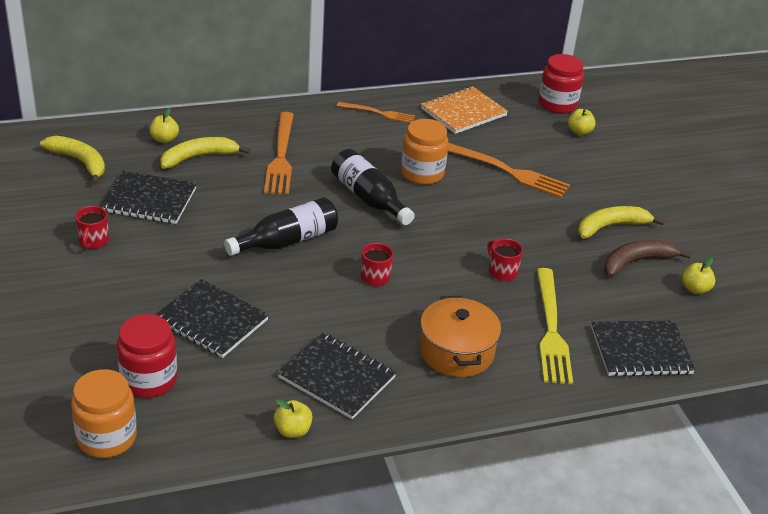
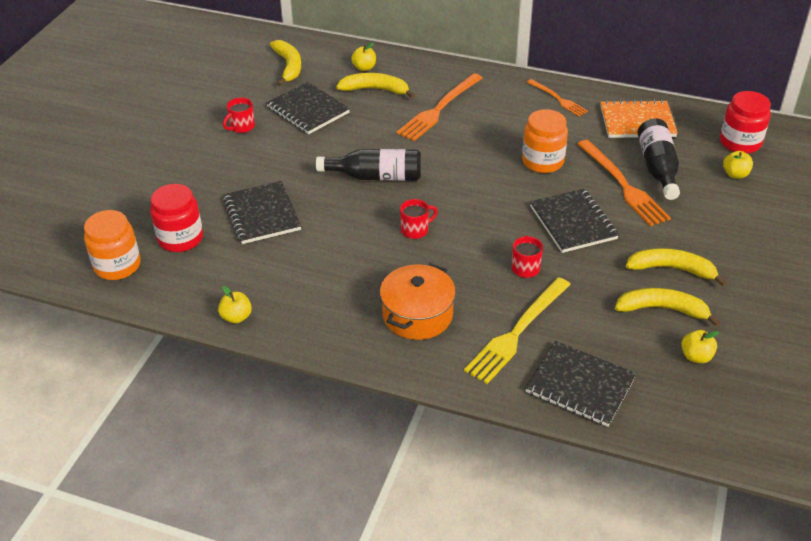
camera: 40 degrees right, 5 degrees up
(337, 377) = (306, 293): black notebook -> black notebook (573, 222)
(368, 198) = (475, 166): black bottle -> black bottle (657, 168)
(636, 262) = (662, 309): brown banana -> yellow banana

